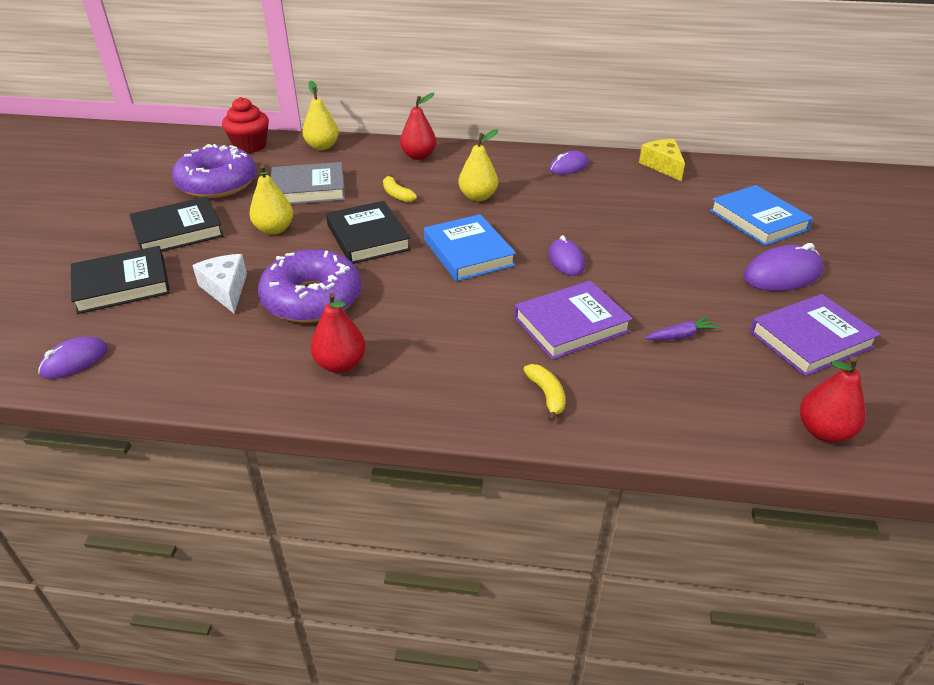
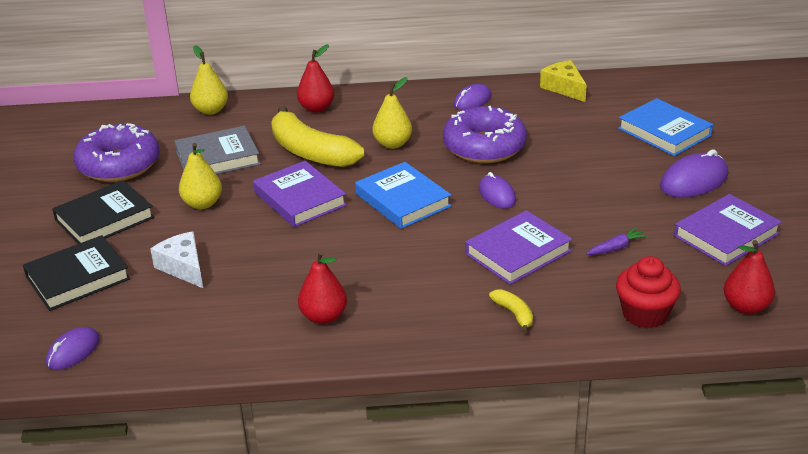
camera: 10 degrees left, 5 degrees down
(250, 146) = (132, 119): red cupcake -> red cupcake (645, 314)
(312, 299) = (271, 264): purple donut -> purple donut (484, 146)
(368, 237) = (300, 199): black book -> purple book
(397, 194) = (310, 152): yellow banana -> yellow banana, size x2.31

